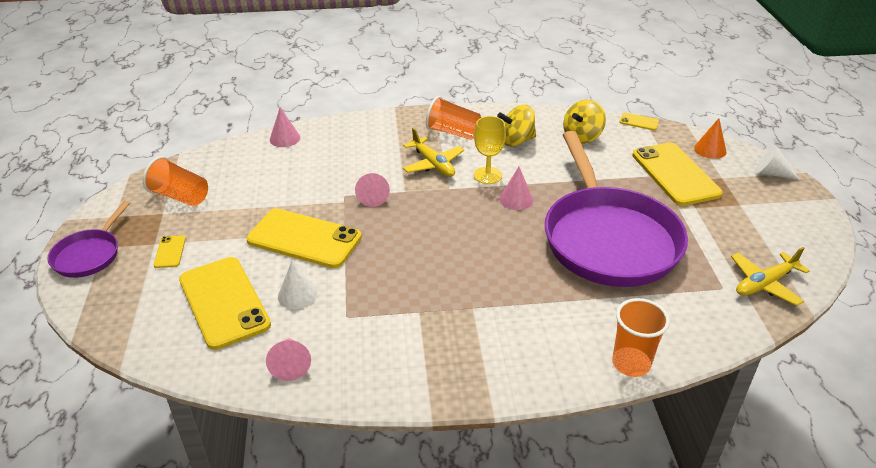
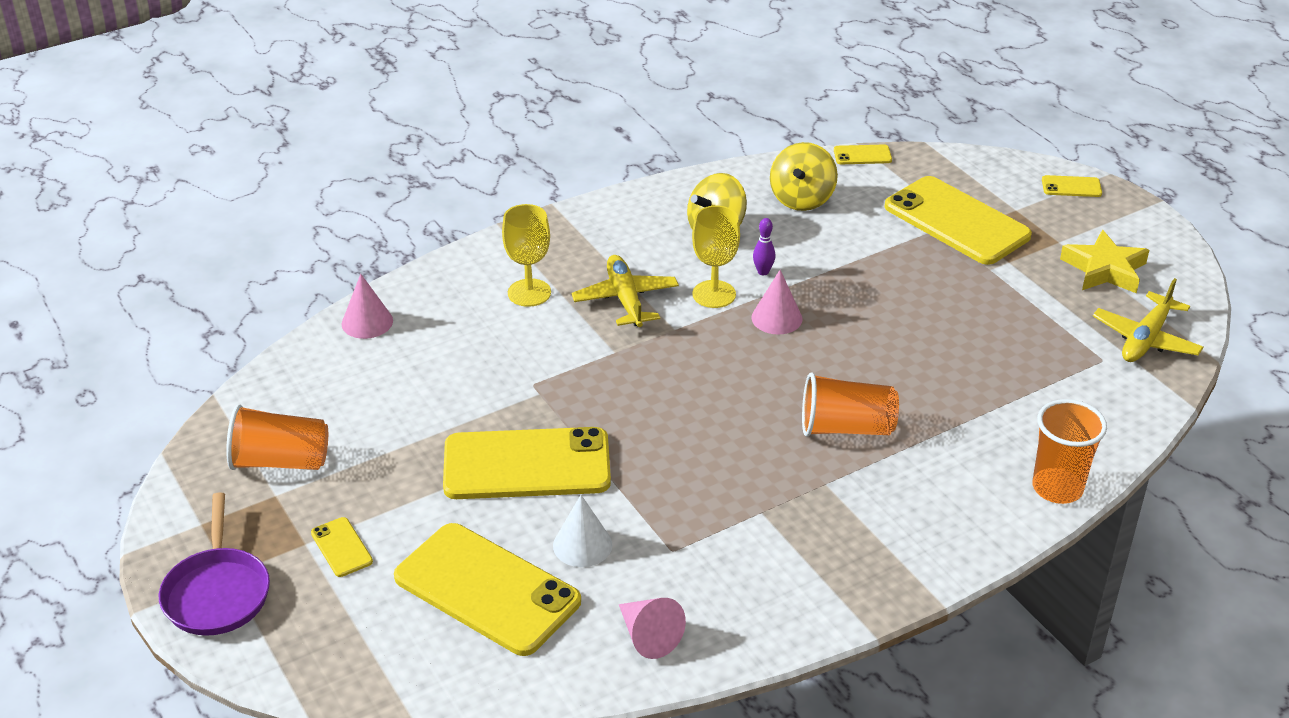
camera: 25 degrees left, 0 degrees up
(373, 197) = (576, 373): pink cone -> none
(382, 146) = (529, 293): none -> yellow goblet
(433, 164) = (625, 299): yellow plane -> yellow plane turned 135 degrees counterclockwise
(453, 132) = (617, 242): orange cup -> orange cup (846, 428)
(527, 171) = (763, 272): none -> purple bowling pin
(608, 238) = (930, 337): purple pan -> none
(710, 149) = (978, 173): orange cone -> none
(762, 230) = (1104, 269): none -> yellow star
(771, 173) = (1071, 187): white cone -> yellow phone

